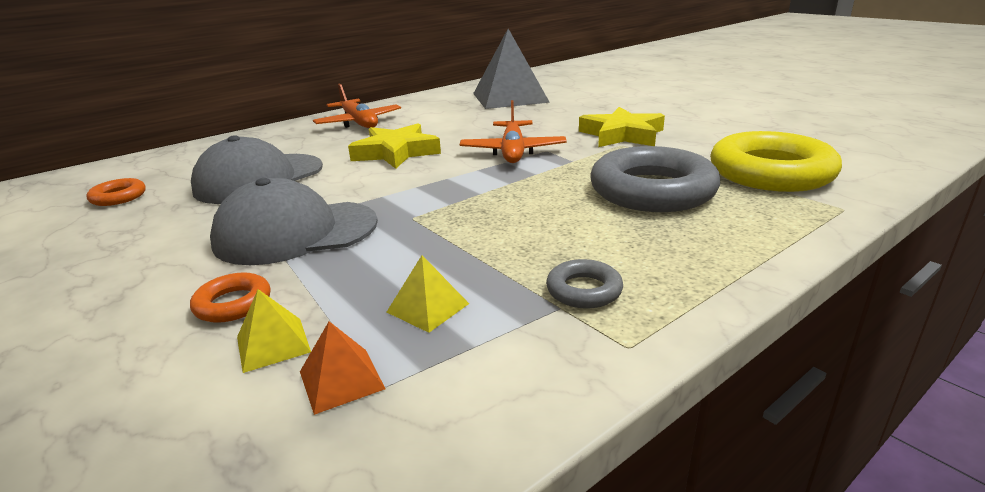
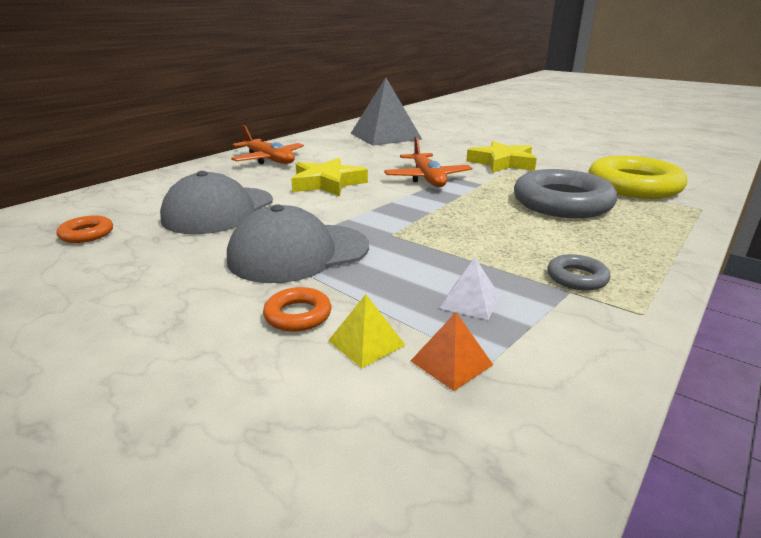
camera: 15 degrees left, 0 degrees up
(428, 308) = (470, 301): yellow pyramid -> white pyramid

